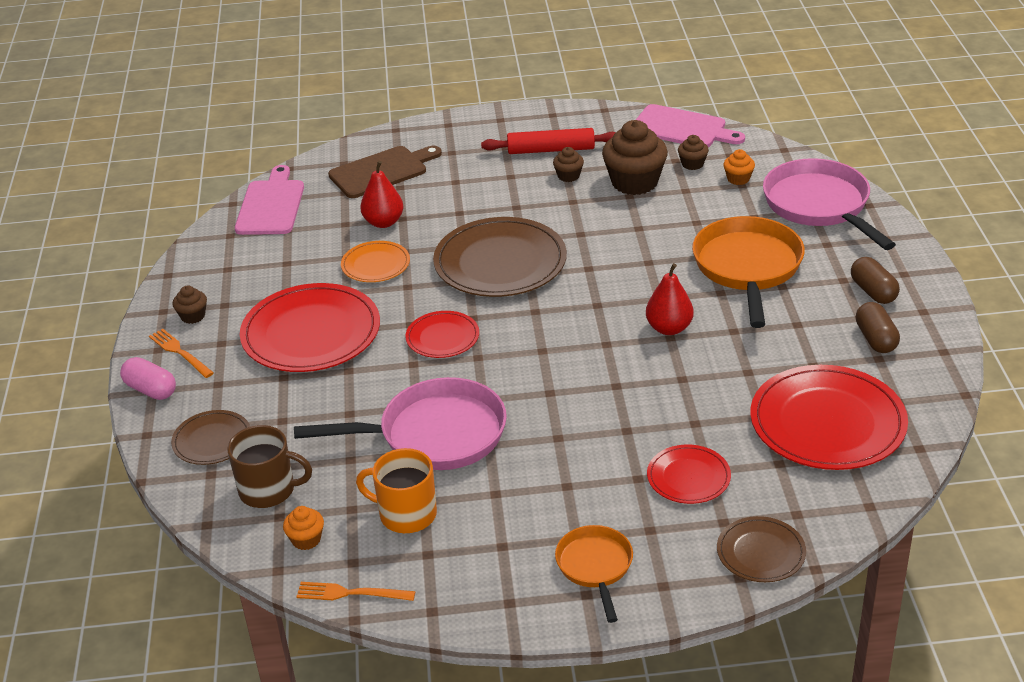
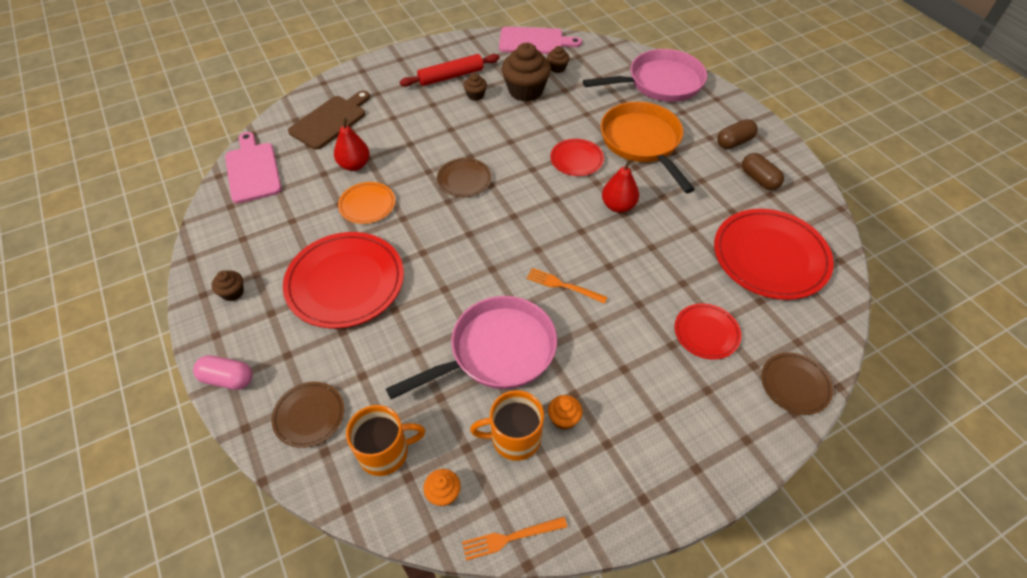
camera: 25 degrees left, 15 degrees up
(180, 352) = (237, 332): orange fork -> orange fork (563, 285)
(268, 490) = (385, 452): brown mug -> orange mug
(442, 337) = (455, 258): red plate -> red plate (576, 159)
(500, 262) = (464, 179): brown plate -> brown plate, size x0.52
(595, 567) = (688, 439): orange pan -> none
(738, 179) = (595, 73): orange cupcake -> orange cupcake (564, 419)
(820, 206) = (660, 83): pink pan -> pink pan turned 120 degrees clockwise
(873, 292) = (734, 142): brown capsule -> brown capsule turned 75 degrees counterclockwise

